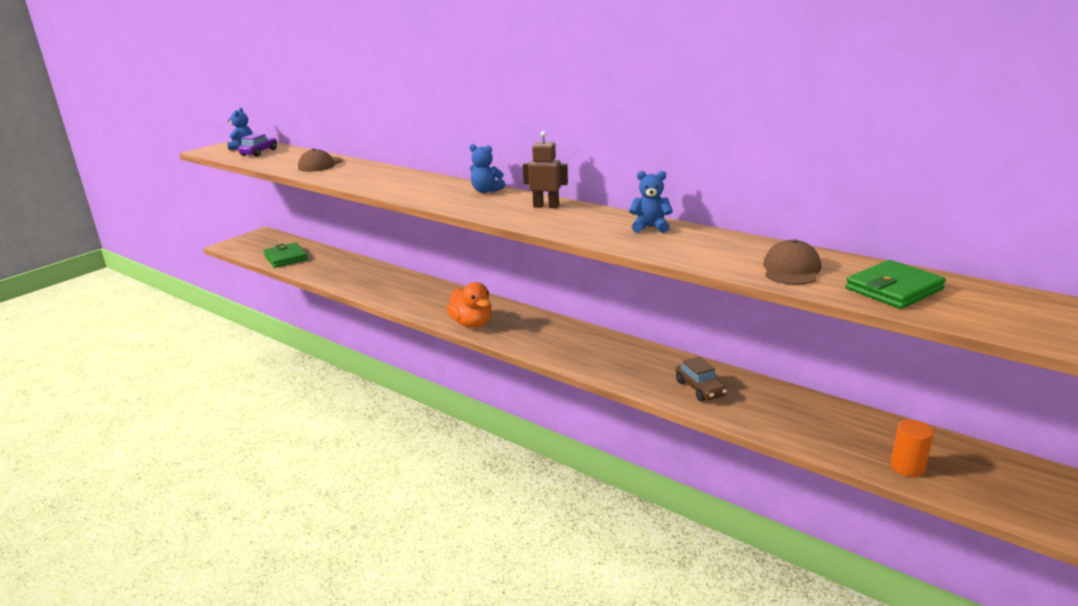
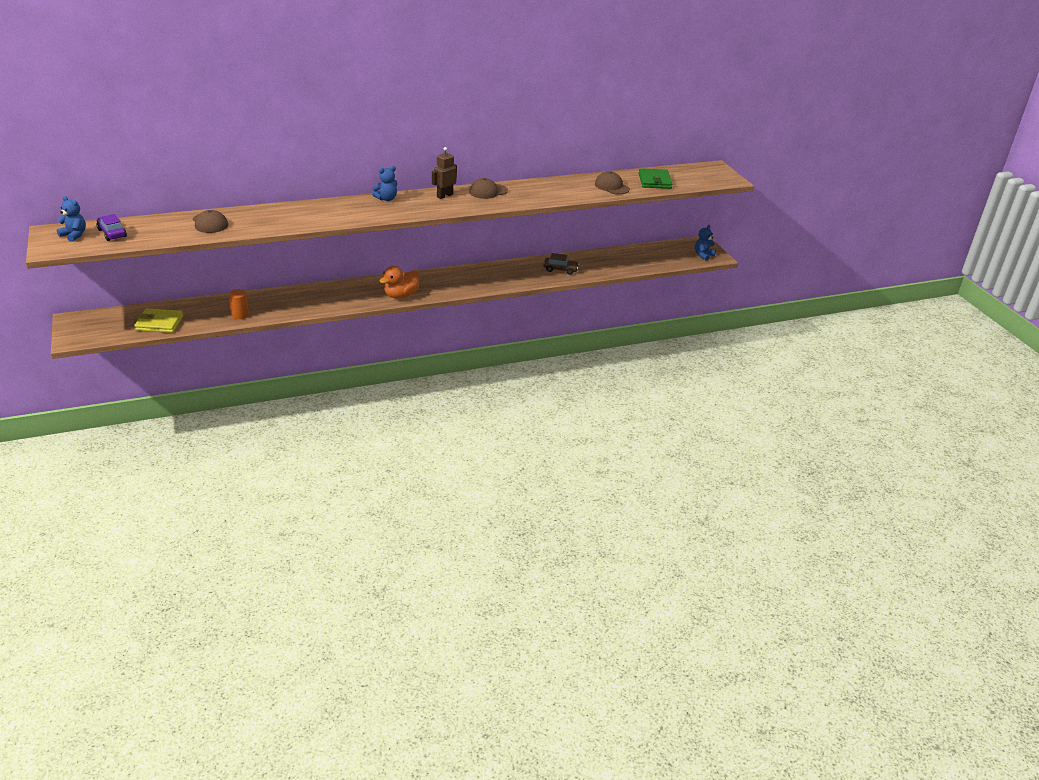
camera: 60 degrees left, 10 degrees up
(286, 258) = (159, 323): green wallet -> yellow wallet
(472, 324) = (401, 295): orange duck -> orange duck turned 135 degrees clockwise
(603, 218) = (488, 191): none -> brown cap
(650, 227) = (520, 188): blue teddy bear -> blue teddy bear (703, 255)
(907, 467) = (666, 261): orange cylinder -> orange cylinder (240, 315)

